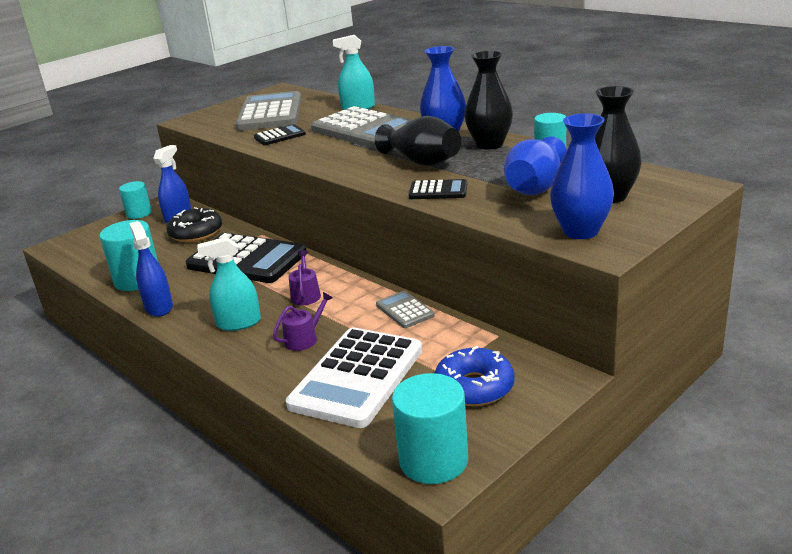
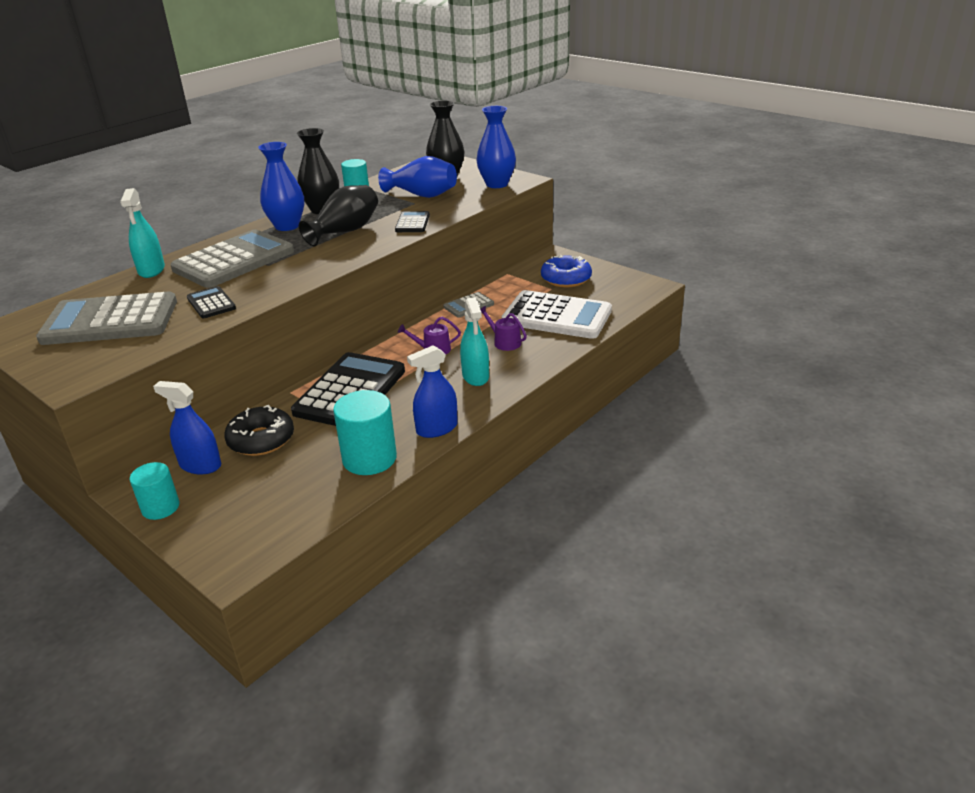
camera: 95 degrees left, 5 degrees up
(433, 460) = (636, 287): turquoise cylinder -> none

